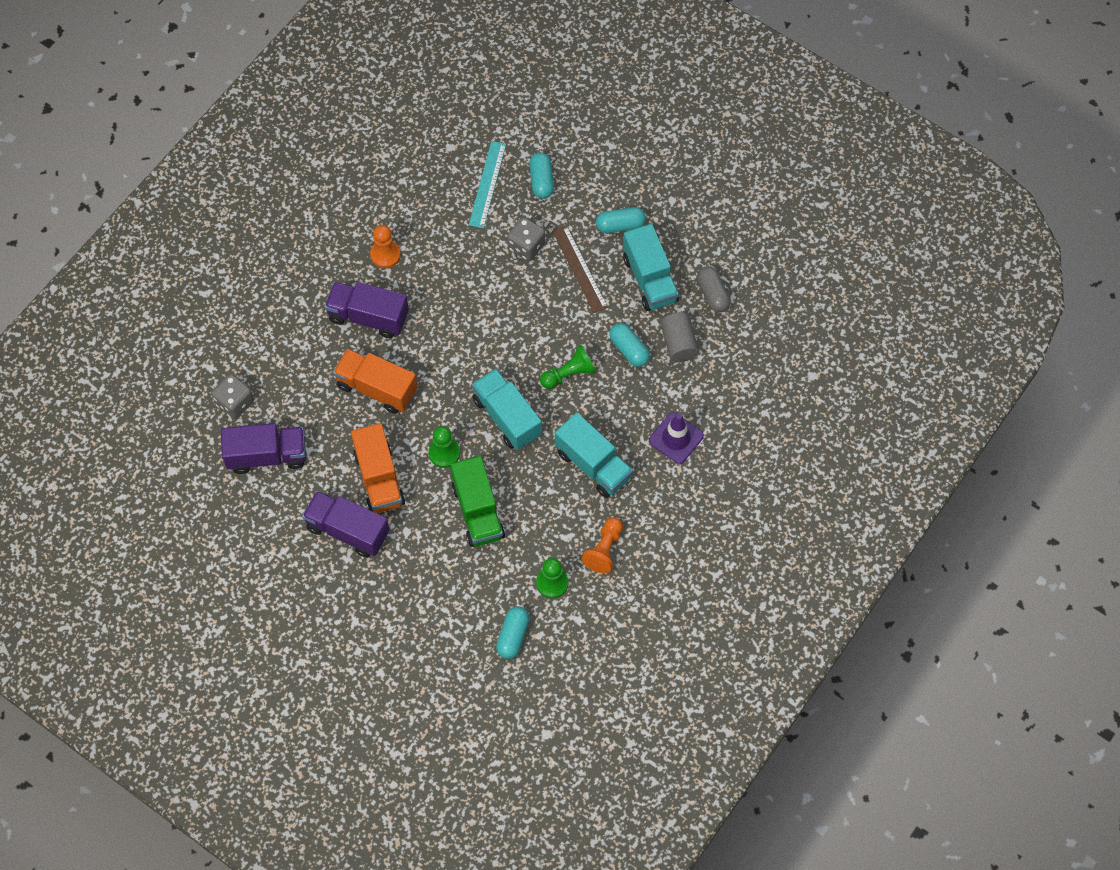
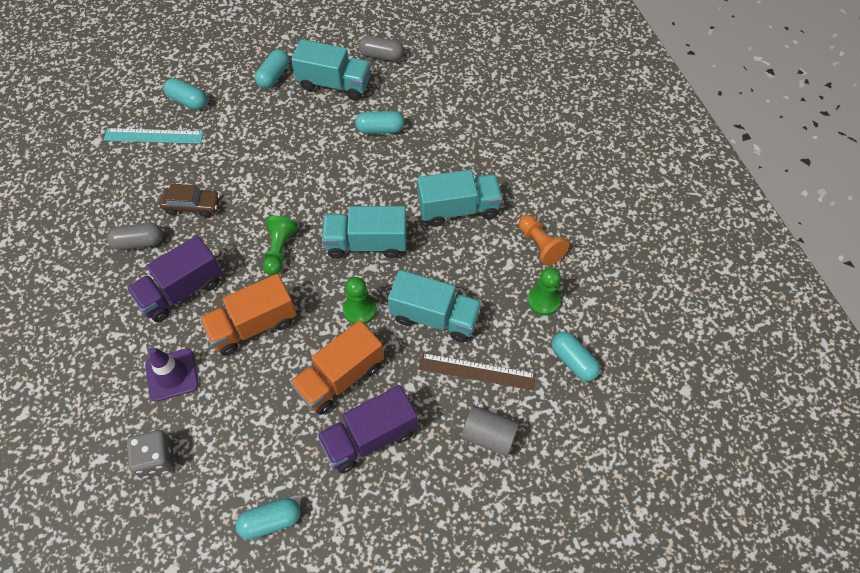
camera: 55 degrees left, 5 degrees down
(244, 508) = (271, 521): none -> turquoise capsule
(267, 455) = (235, 463): purple truck -> none
(379, 478) = (340, 377): orange truck -> orange truck turned 120 degrees clockwise
(385, 255) = (139, 242): orange pawn -> grey capsule
(445, 265) = (192, 206): none -> brown car
(477, 511) = (434, 317): green truck -> turquoise truck
(487, 184) = (153, 136): turquoise ruler -> turquoise ruler turned 45 degrees counterclockwise
(526, 246) = (231, 142): grey dice -> none
(569, 374) = (366, 179): green pawn -> green pawn (279, 250)
(580, 269) = (284, 120): brown ruler -> brown ruler (477, 371)
(676, 438) = (480, 143): purple traffic cone -> purple traffic cone (172, 375)
(678, 343) = (403, 97): grey cylinder -> grey cylinder (488, 436)

